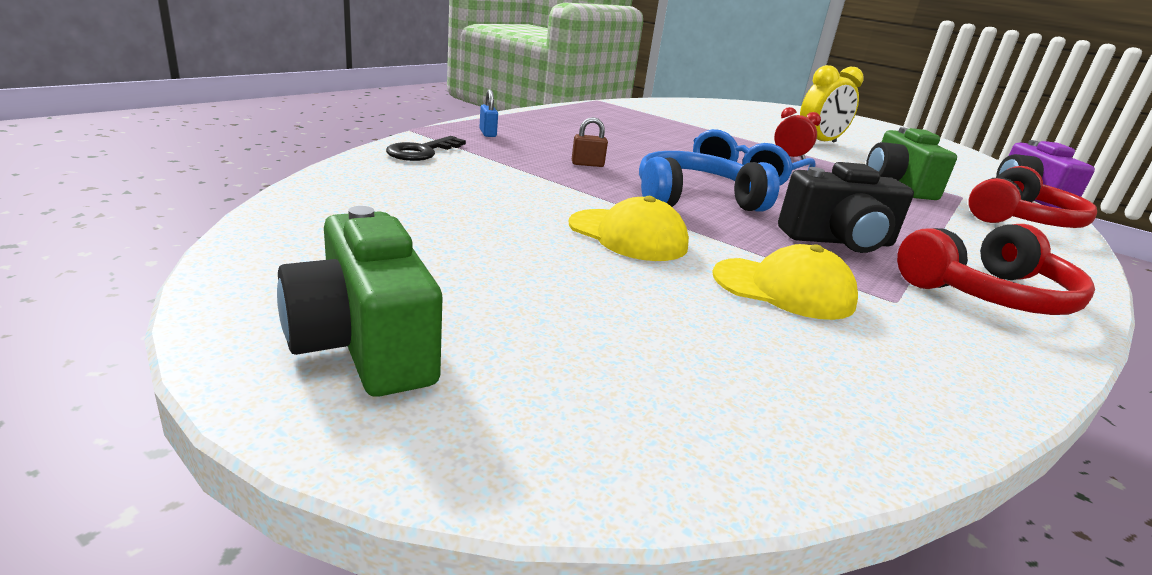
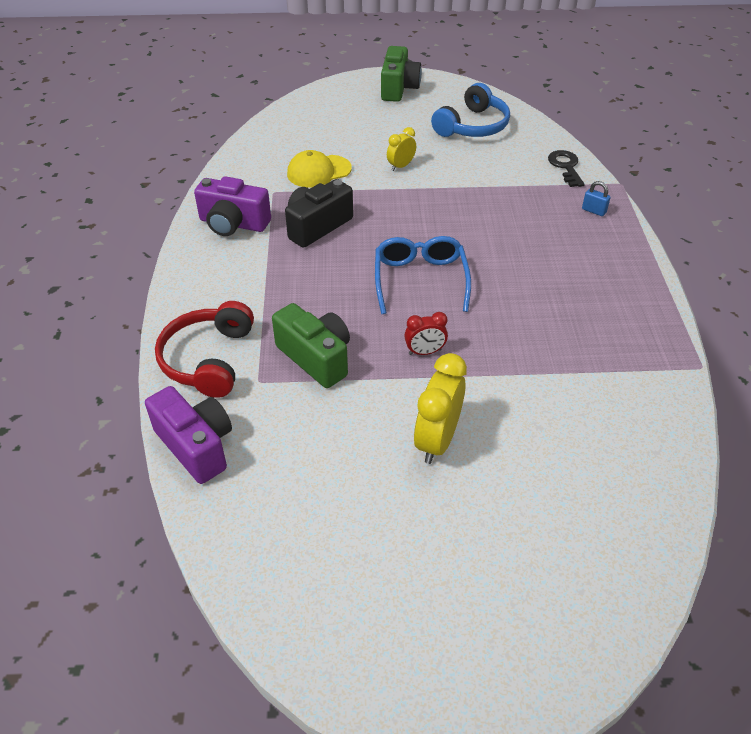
camera: 145 degrees right, 20 degrees up
(364, 343) = (398, 88): green camera -> green camera turned 75 degrees clockwise
(587, 164) = (499, 215): brown padlock -> none
(628, 235) = (401, 166): yellow cap -> yellow clock
(694, 199) = (411, 218): blue headphones -> blue headphones (473, 126)
(988, 294) = (233, 224): red headphones -> purple camera

